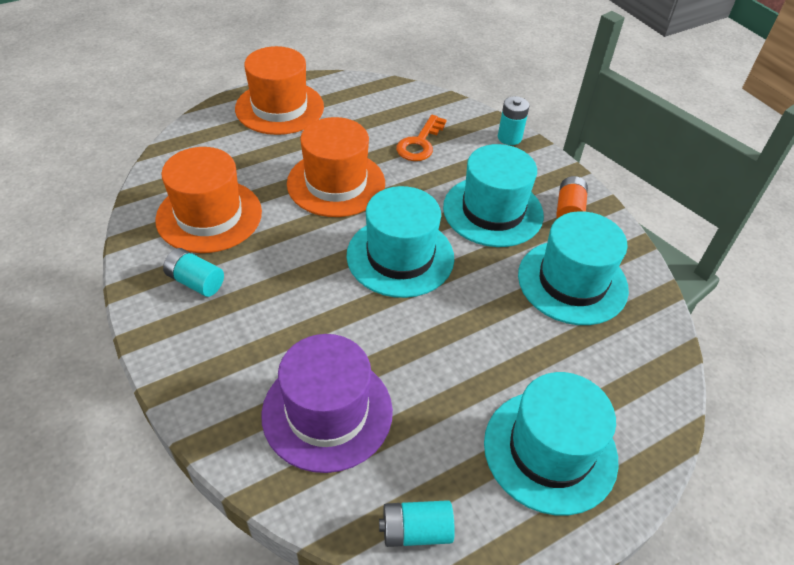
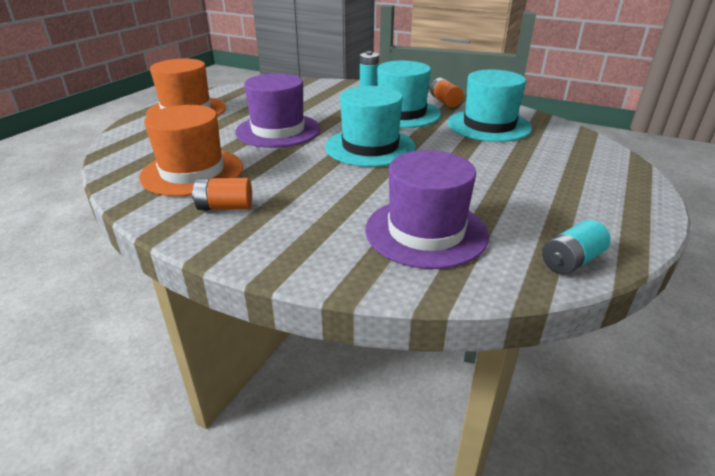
camera: 30 degrees left, 15 degrees down
(196, 282) = (225, 207): turquoise battery -> orange battery
(336, 183) = (278, 130): orange hat -> purple hat
(420, 143) = (314, 101): orange key -> none
(550, 450) = (585, 192): turquoise hat -> none

